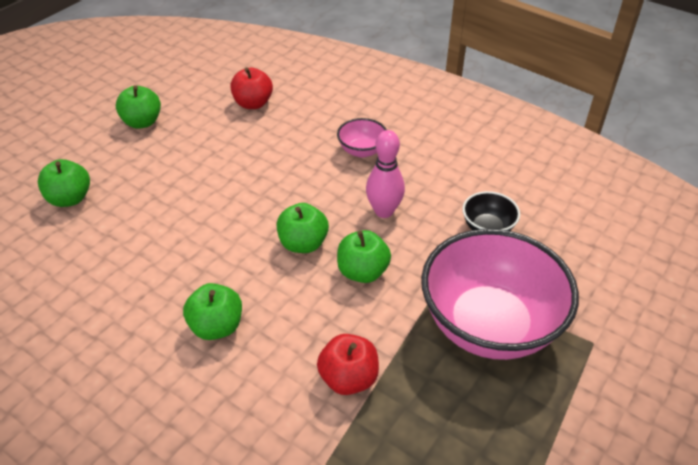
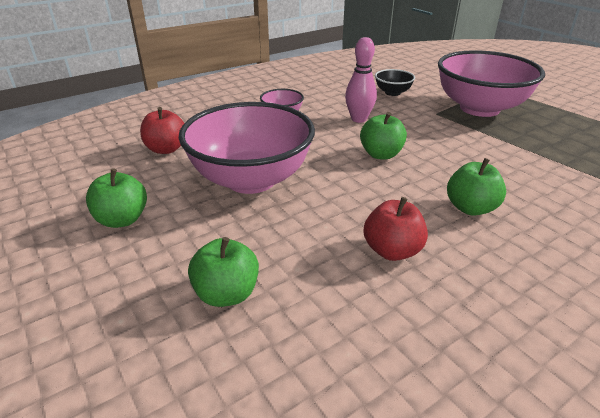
camera: 70 degrees left, 10 degrees down
(219, 167) = (251, 179): none -> pink bowl
(348, 378) = (527, 159): red apple -> red apple (392, 251)
(362, 272) = (421, 137): green apple -> none

